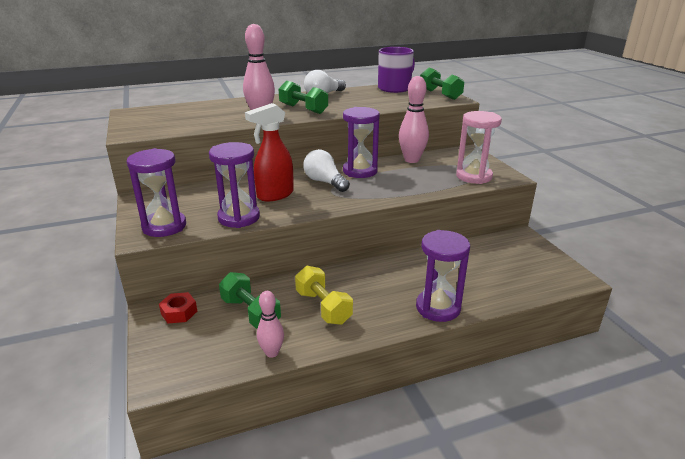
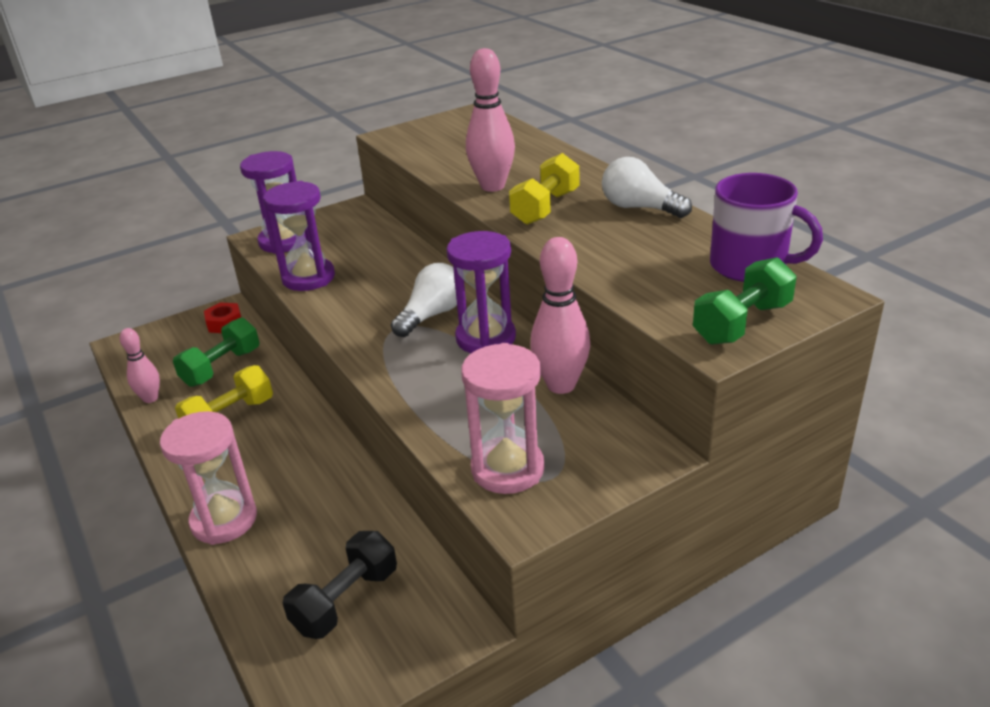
camera: 80 degrees right, 5 degrees up
(274, 195) = (377, 286): red spray bottle -> none
(303, 109) = (545, 207): green dumbbell -> yellow dumbbell
(438, 308) = (224, 520): purple hourglass -> pink hourglass
(507, 265) = (346, 600): none -> black dumbbell

